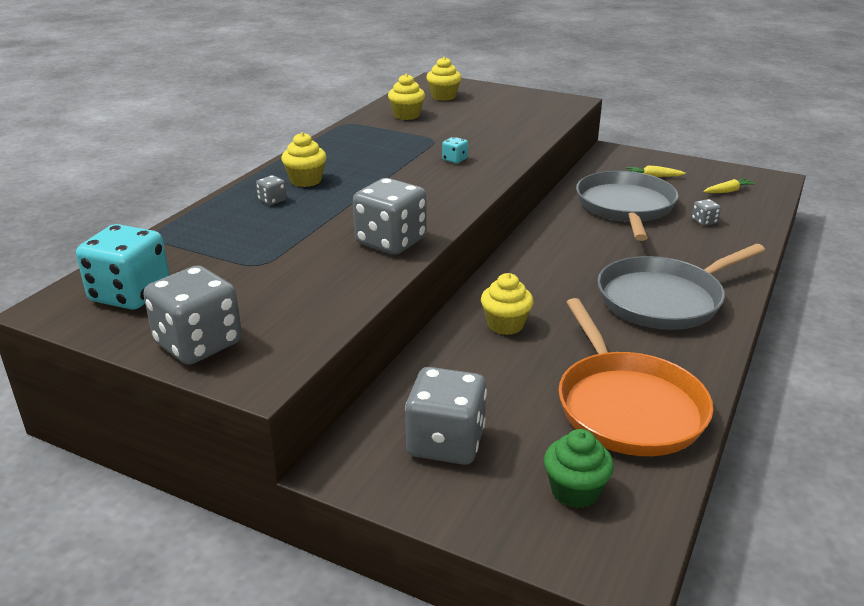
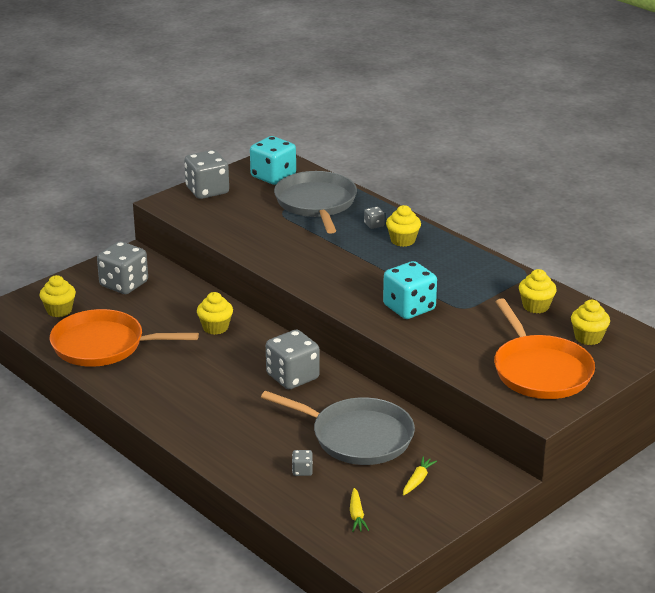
camera: 110 degrees right, 0 degrees up
(391, 241) = (280, 256): grey dice -> grey dice (292, 377)
(454, 159) = (409, 308): turquoise dice -> turquoise dice, size x2.28
(512, 106) = (540, 371): none -> orange pan
(575, 491) = (59, 310): green cupcake -> yellow cupcake
(664, 299) = (197, 400): grey pan -> grey pan (316, 203)

